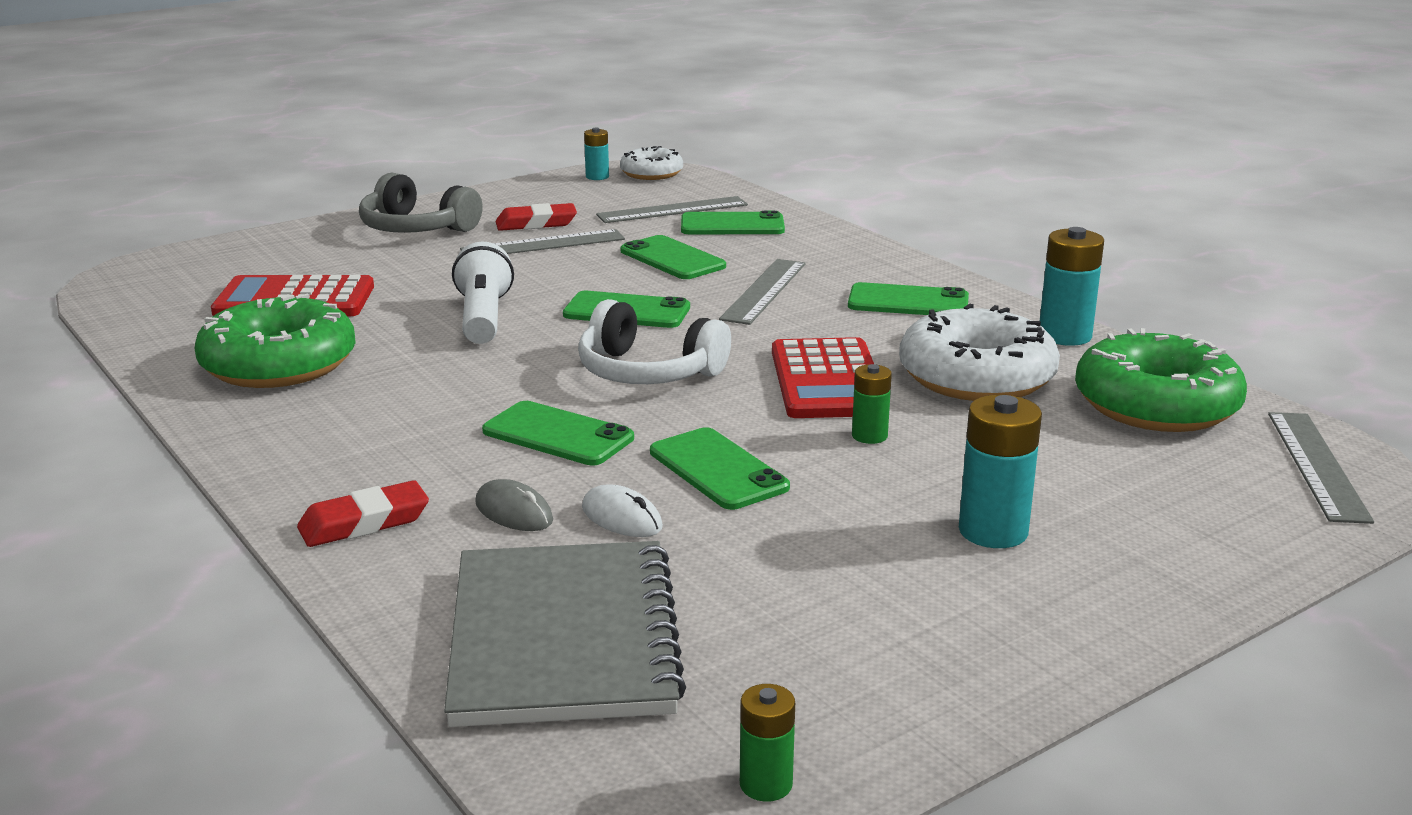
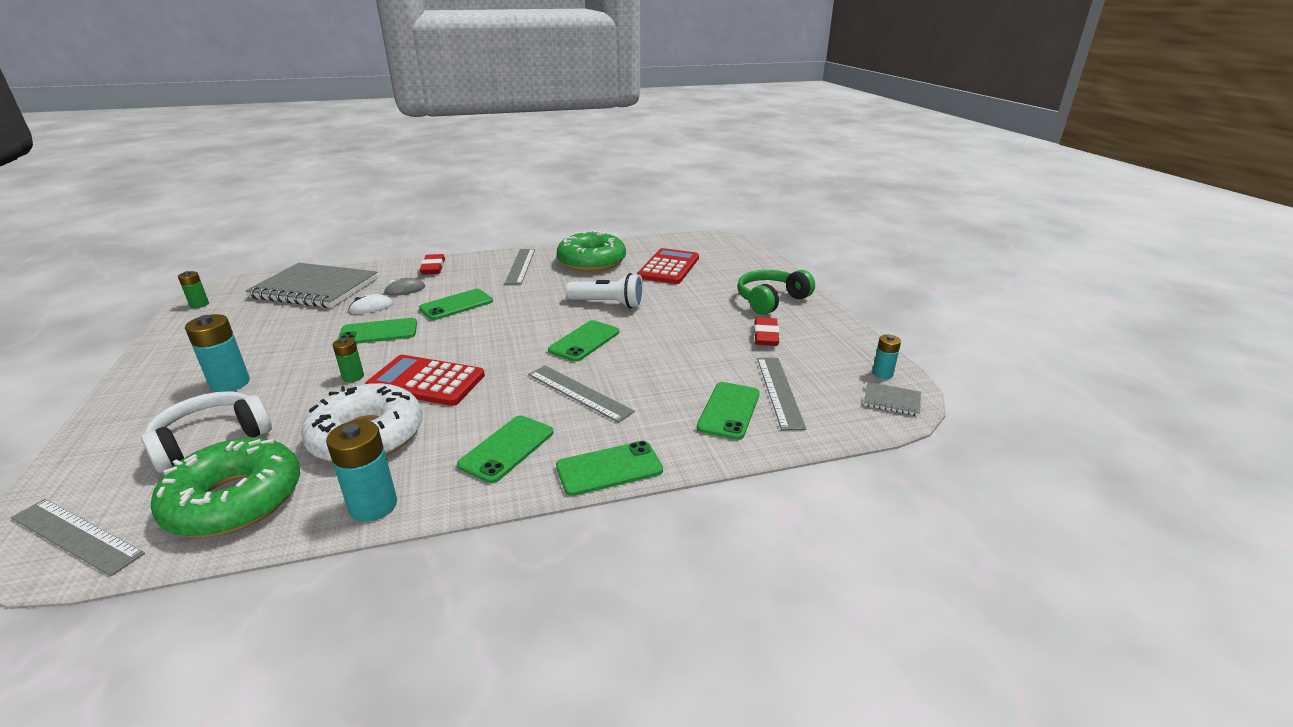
camera: 110 degrees right, 5 degrees up
(416, 228) = (771, 300): grey headphones -> green headphones
(543, 244) = (720, 332): grey ruler -> grey ruler (520, 266)
(648, 372) = (497, 334): white headphones -> white headphones (211, 440)
(651, 173) = (891, 400): white donut -> grey notebook
(672, 259) = (665, 371): green phone -> green phone (609, 468)

